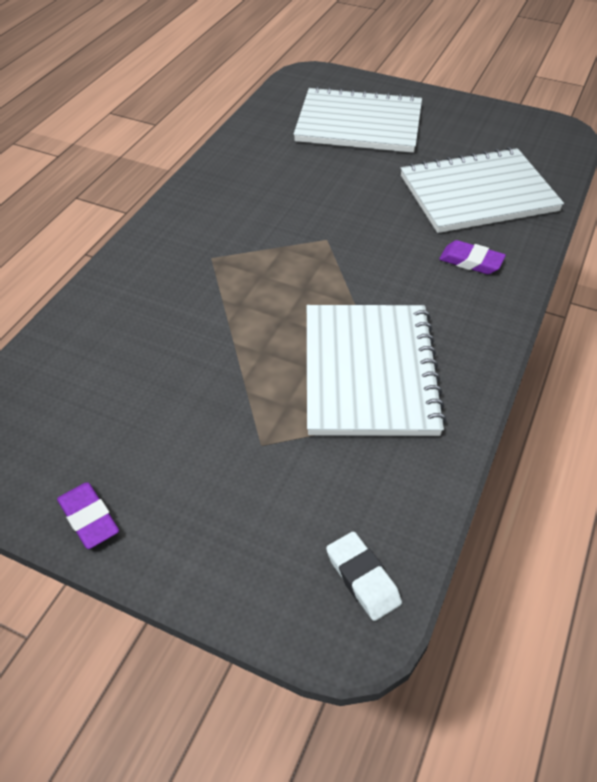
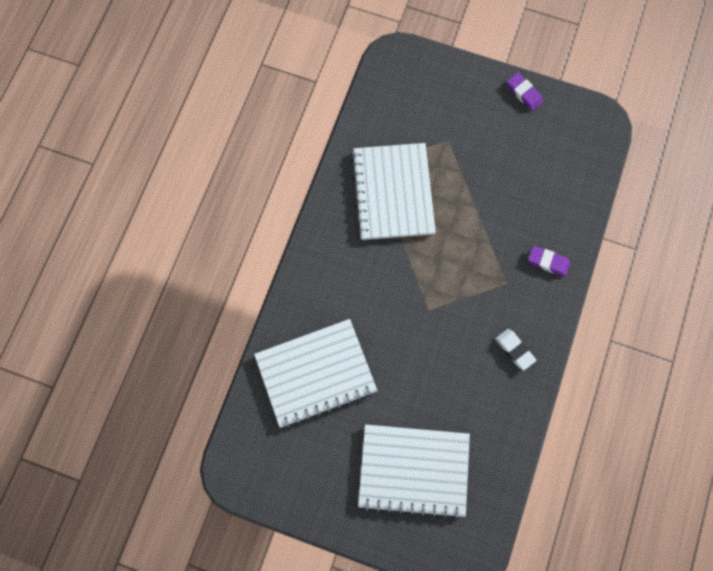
camera: 175 degrees right, 25 degrees up
(363, 578) = (391, 75): white eraser -> white eraser (514, 350)
(471, 261) = (327, 294): purple eraser -> purple eraser (548, 262)

